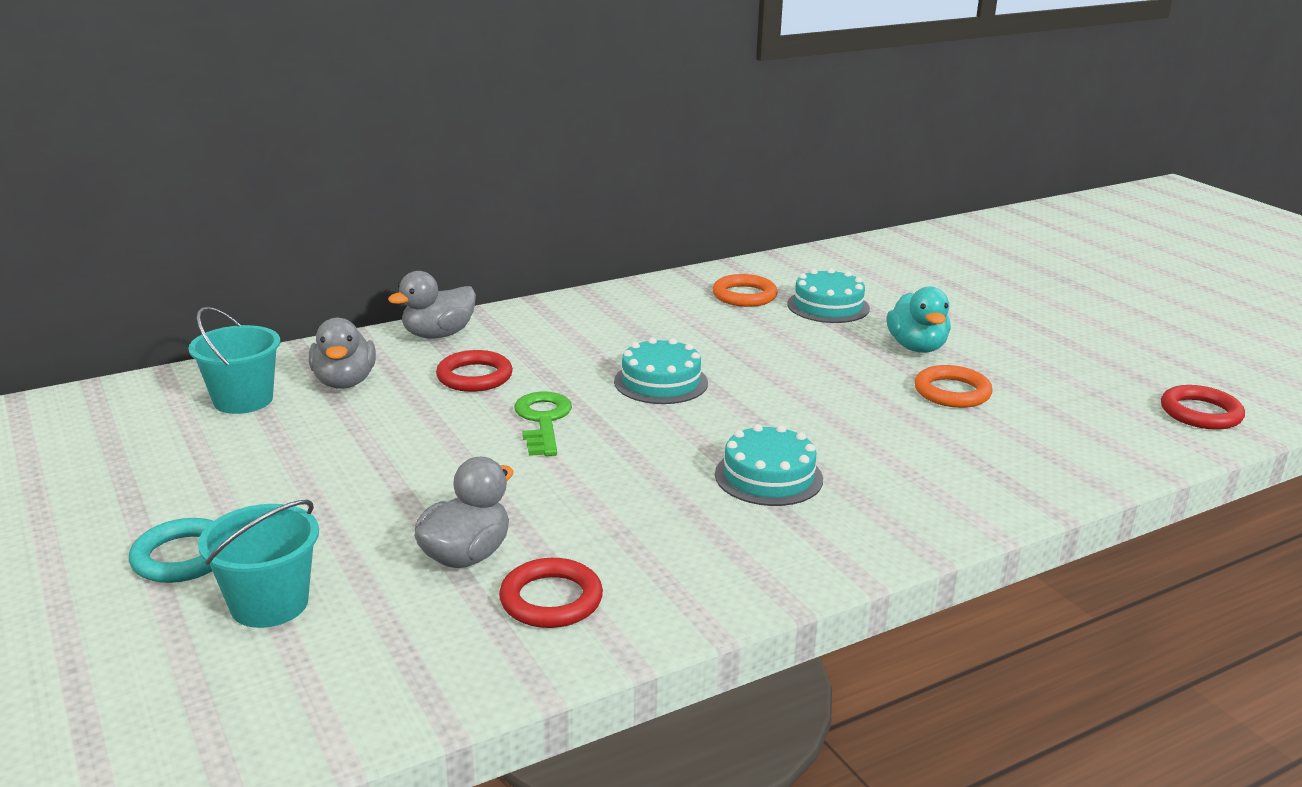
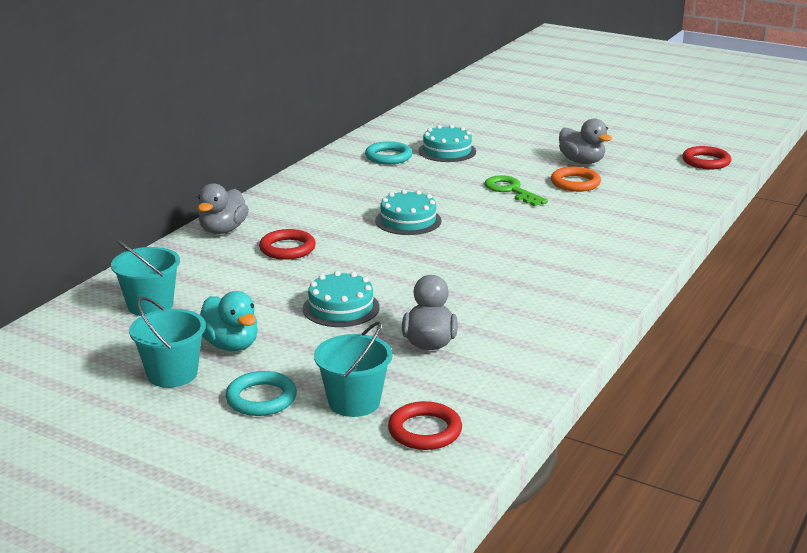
camera: 30 degrees left, 0 degrees up
(144, 490) = (172, 374): none -> turquoise bucket
(344, 382) = (204, 275): grey duck -> grey duck (582, 161)
(543, 420) = (368, 261): green key -> green key (511, 190)
(551, 599) = (506, 348): red ring -> red ring (425, 431)
(744, 295) = (388, 157): orange ring -> turquoise ring
(768, 476) = (536, 254): turquoise cake -> turquoise cake (341, 308)
(917, 347) = (527, 163): turquoise duck -> turquoise duck (231, 345)

